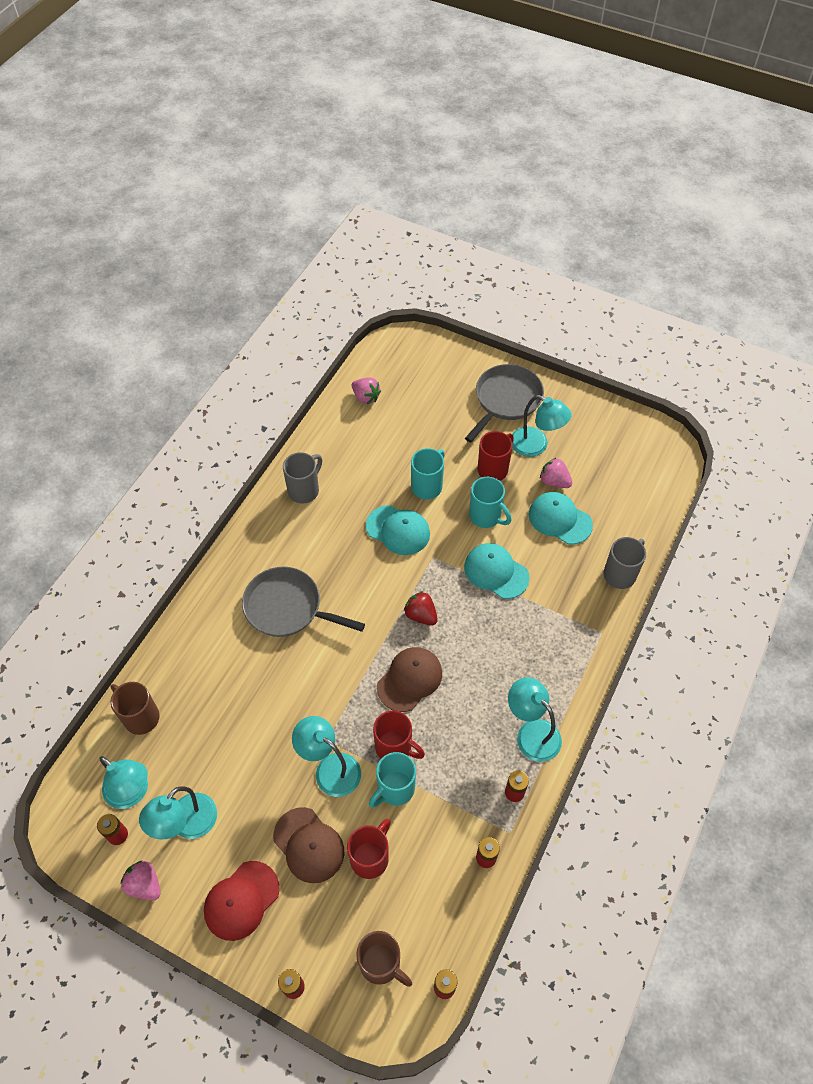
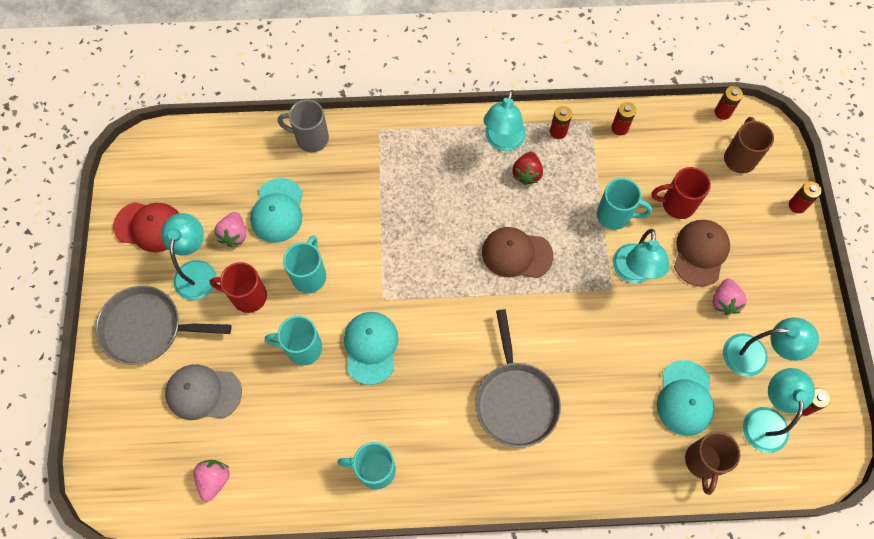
camera: 120 degrees left, 10 degrees up
(145, 884) = (819, 356): pink strawberry -> pink strawberry (724, 301)
(241, 900) = (773, 276): red cap -> red cap (149, 226)
(304, 490) = (375, 470): grey mug -> turquoise mug
(395, 747) = (582, 233): red mug -> none
(421, 615) = (450, 278): red strawberry -> red strawberry (527, 174)
(433, 414) = (203, 393): none -> grey cap
(496, 572) = (367, 238): turquoise cap -> turquoise cap (685, 398)

